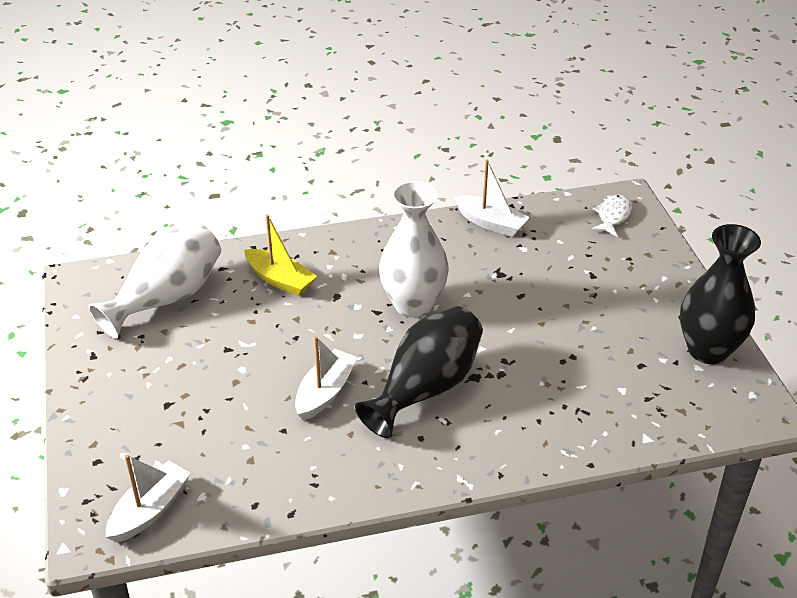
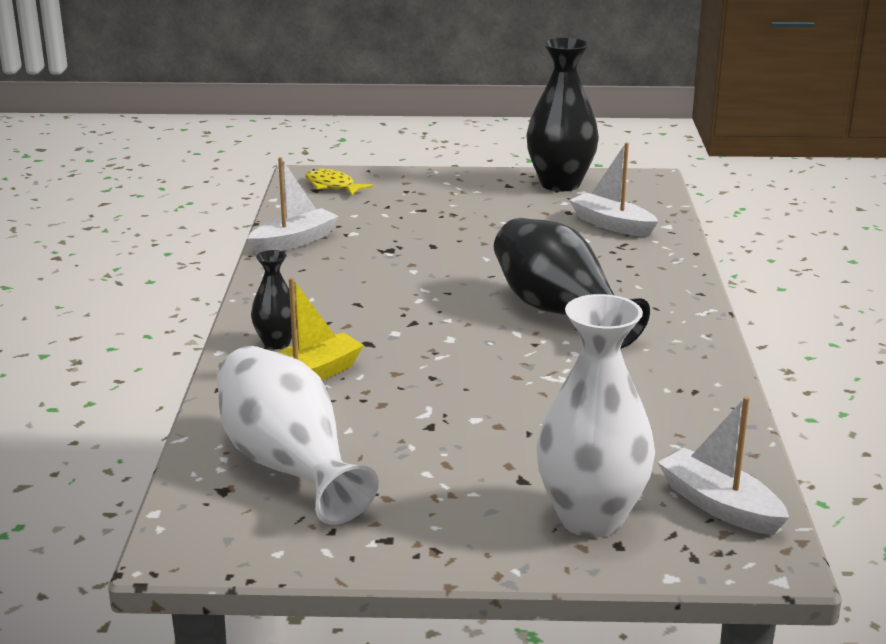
camera: 75 degrees left, 15 degrees down
(322, 255) = (276, 343): none -> black vase
(325, 392) = (543, 368): white boat -> white boat (612, 225)
(413, 304) = (413, 300): white vase -> white vase (591, 518)
(613, 216) = (332, 186): white fish -> yellow fish

